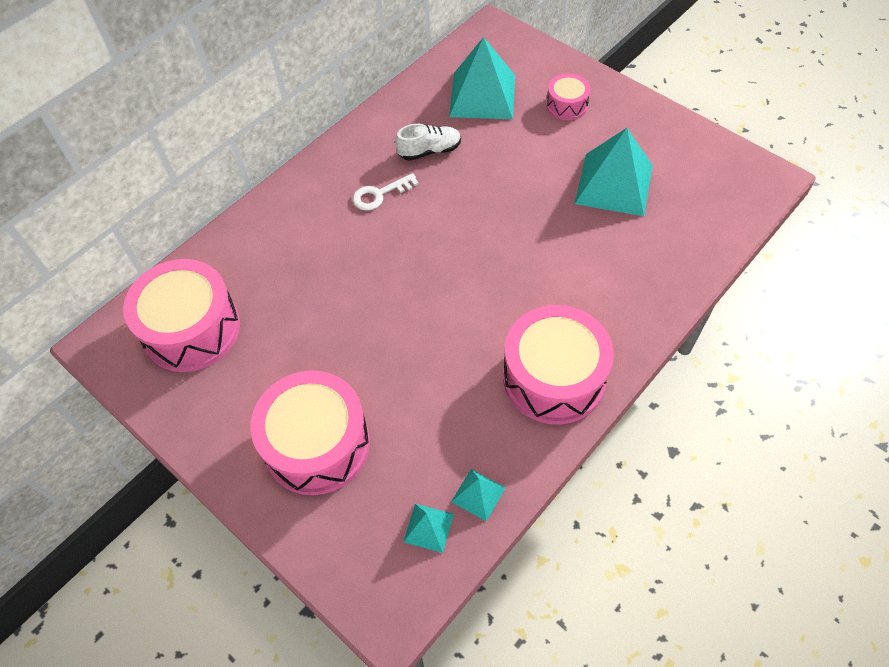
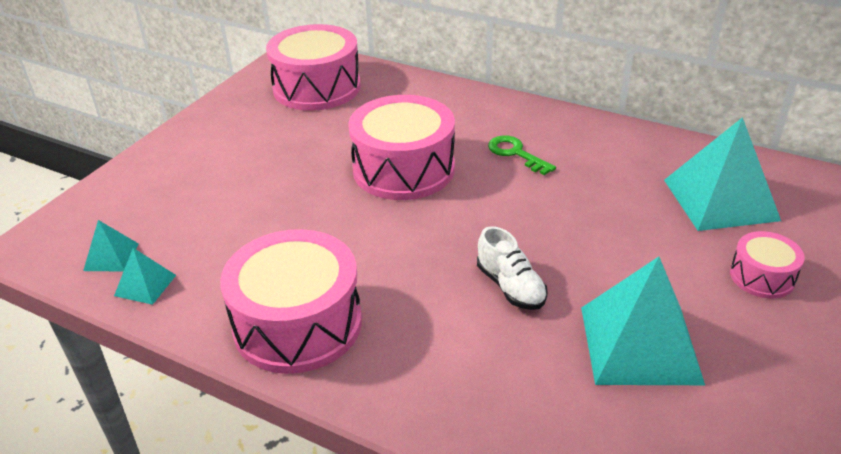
camera: 75 degrees right, 20 degrees down
(317, 444) = (204, 174): pink drum -> pink drum (403, 169)
(380, 194) = (516, 153): white key -> green key
(429, 151) = (599, 175): white shoe -> white shoe (510, 287)

